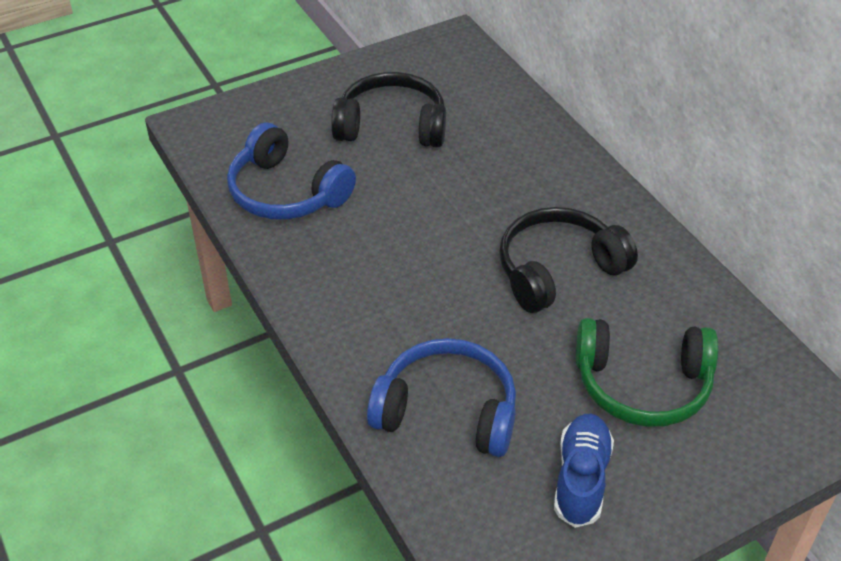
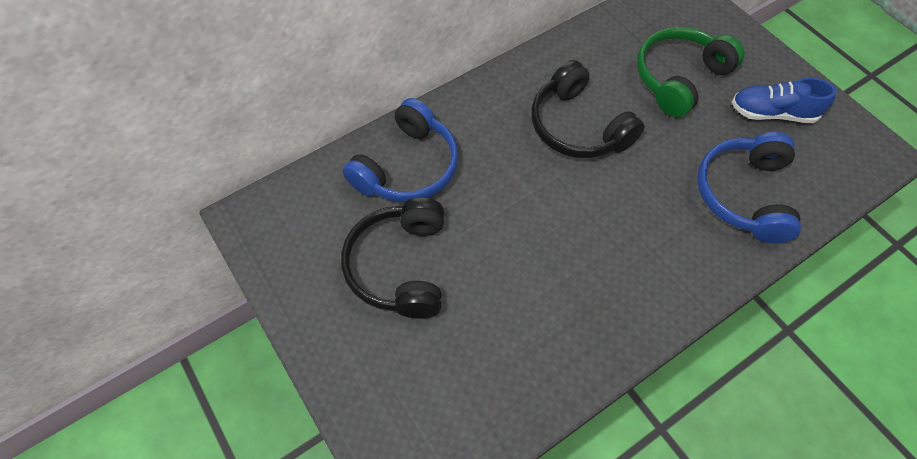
camera: 95 degrees left, 15 degrees up
(286, 192) = (514, 356): blue headphones -> blue headphones (407, 167)
(642, 384) = (679, 78): green headphones -> green headphones turned 135 degrees counterclockwise

